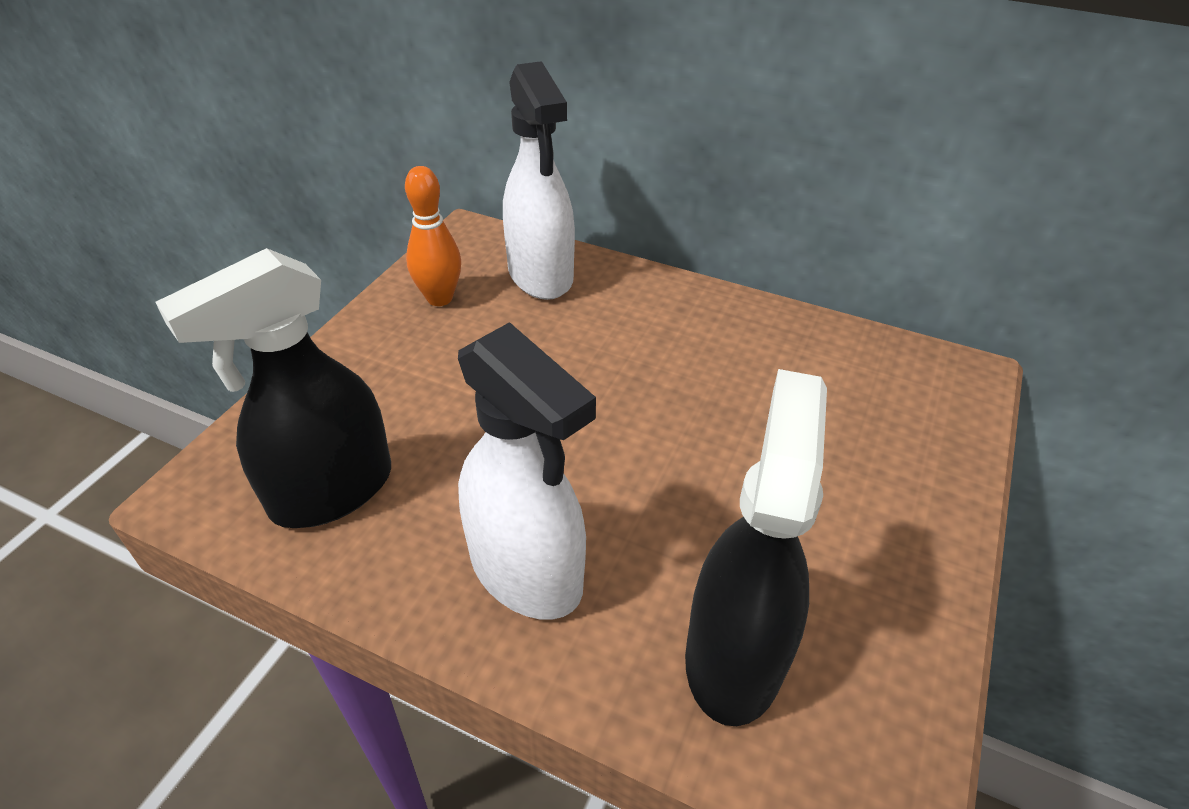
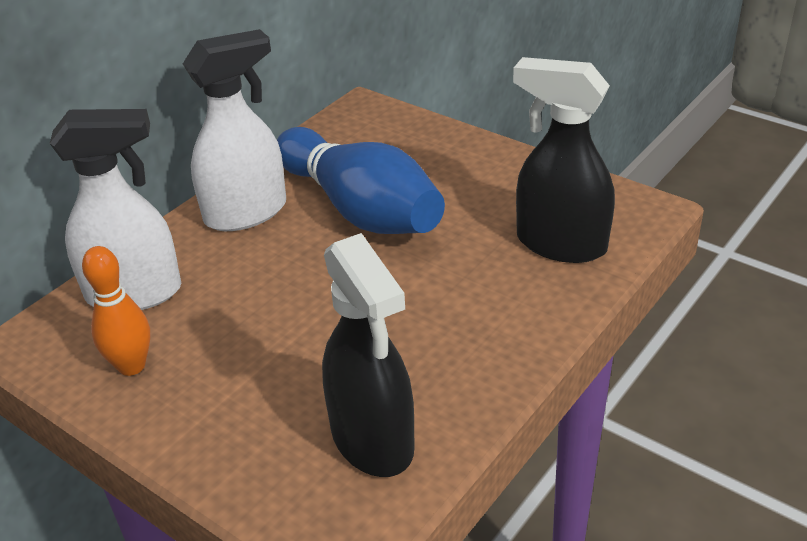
camera: 75 degrees left, 5 degrees down
(527, 572) = (481, 327): white spray bottle -> white spray bottle (246, 212)
(734, 411) = (360, 209): none -> blue bowling pin

